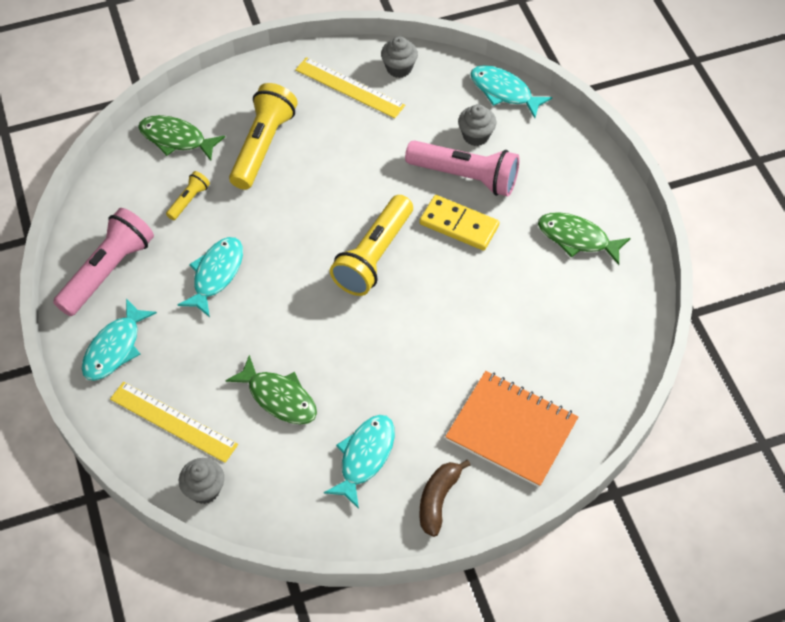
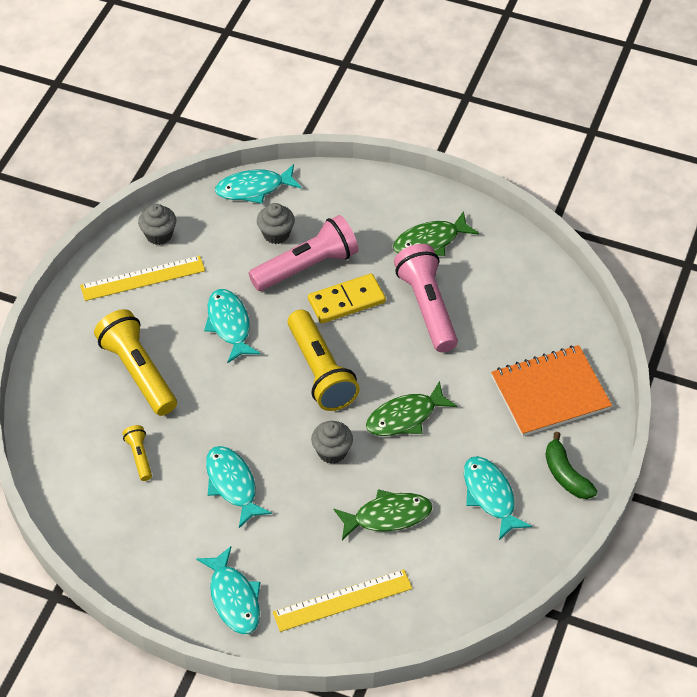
camera: 50 degrees left, 5 degrees down
(108, 271) = (152, 557): pink flashlight -> pink flashlight (427, 307)
(176, 139) = (66, 425): green fish -> green fish (405, 417)
(204, 489) = (423, 617): grey cupcake -> grey cupcake (332, 452)
(360, 168) = (229, 325): none -> turquoise fish
(438, 499) = (566, 475): brown banana -> green banana

